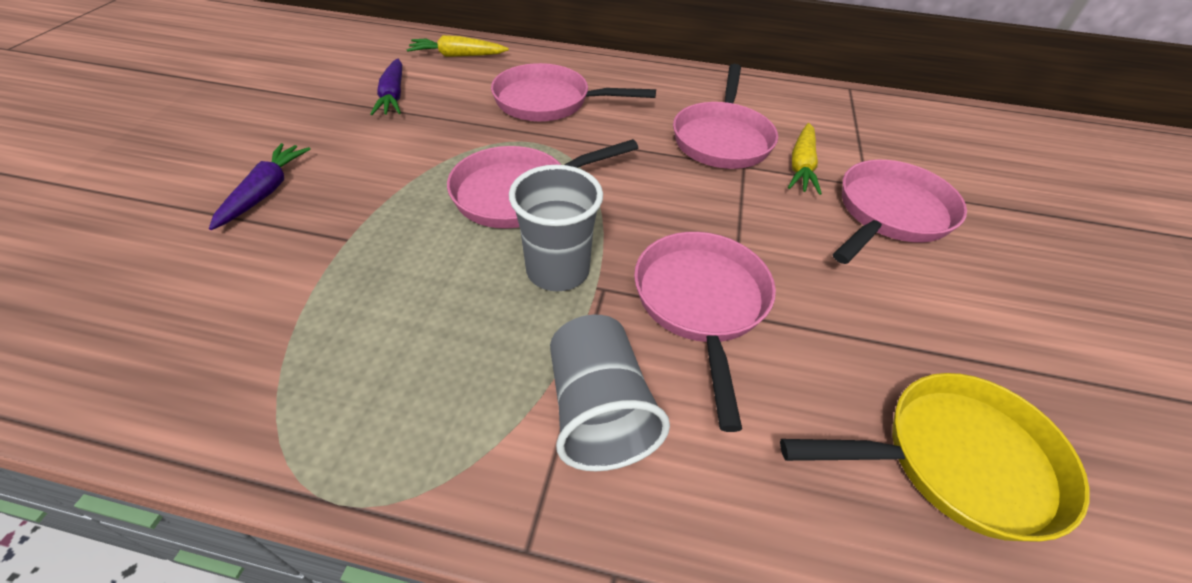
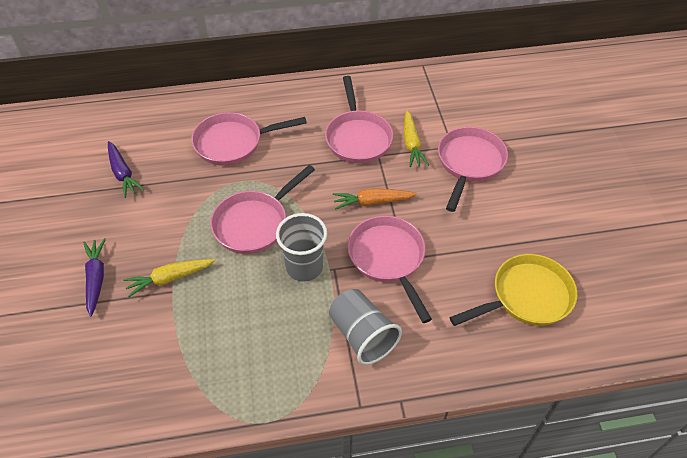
camera: 20 degrees left, 5 degrees up
(457, 56) = (144, 120): yellow carrot -> yellow carrot (170, 278)
(709, 218) = (372, 202): none -> orange carrot

